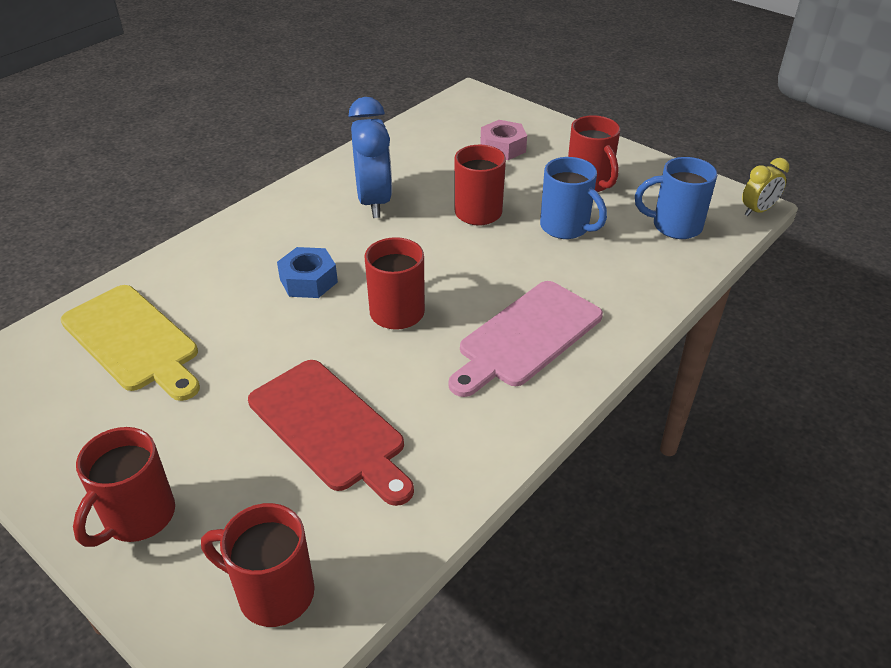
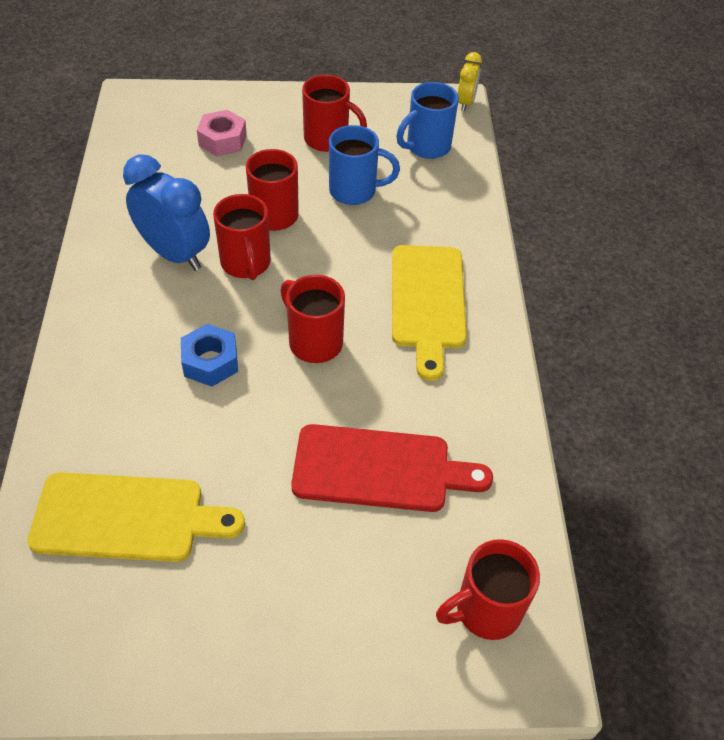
camera: 45 degrees left, 10 degrees up
(137, 517) = (328, 644): red mug -> red mug (246, 264)
(526, 337) = (427, 302): pink cutting board -> yellow cutting board

